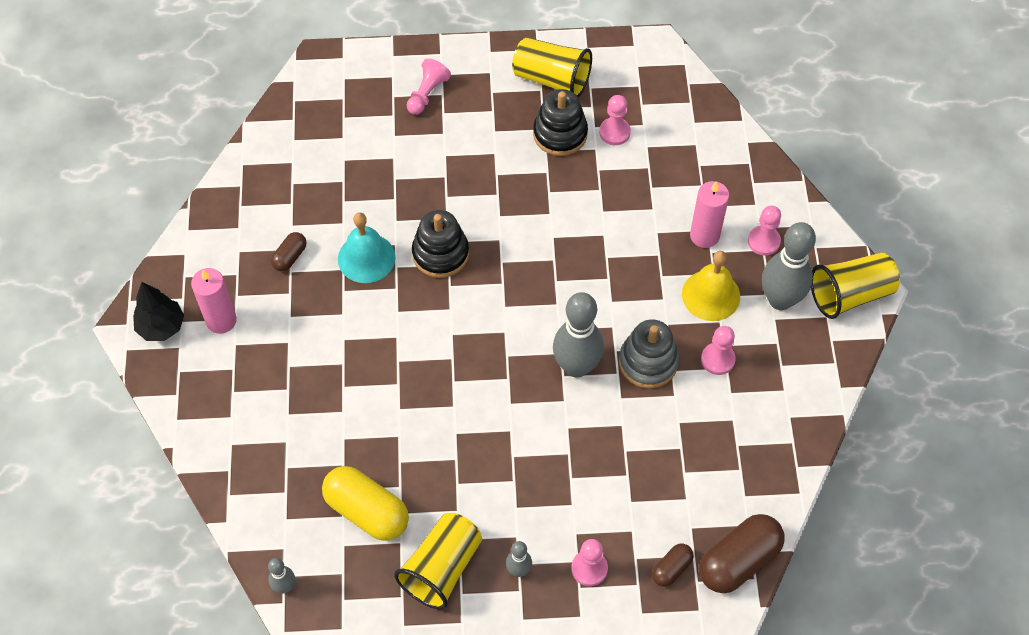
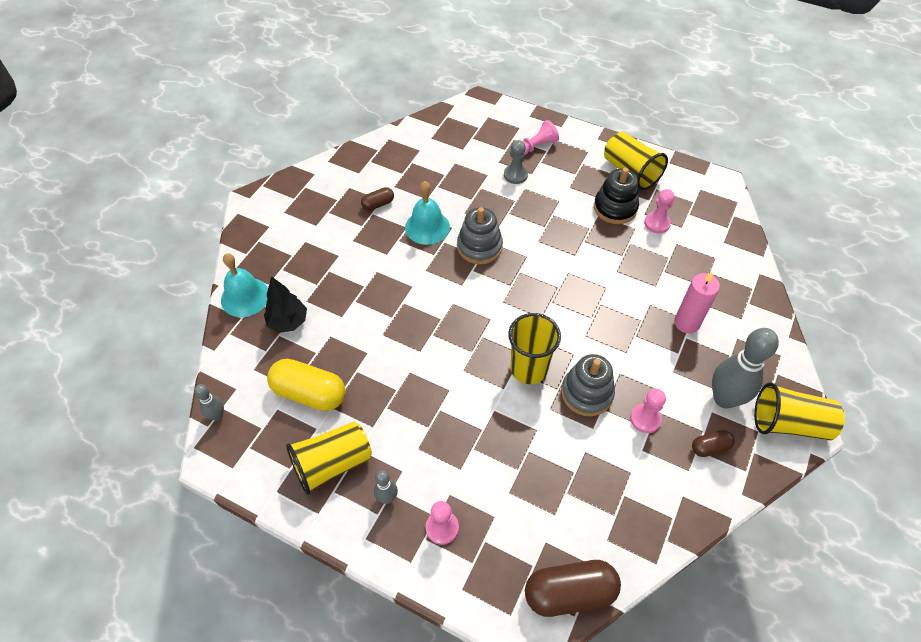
camera: 30 degrees right, 5 degrees down
(161, 327) = (268, 209): black tree -> black tree (288, 322)
(215, 445) = (245, 297): none -> turquoise bell
(221, 320) = (307, 222): pink candle -> none
(367, 511) = (309, 393): yellow capsule -> yellow capsule turned 45 degrees counterclockwise
(425, 143) = (515, 175): none -> grey pawn
(440, 253) = (479, 247): black stacking toy -> grey stacking toy
(576, 366) = (529, 369): grey bowling pin -> yellow cup
(671, 568) = (508, 566): brown capsule -> brown capsule (710, 447)
(711, 295) = (667, 368): yellow bell -> none
(763, 241) = (734, 349): pink pawn -> none

